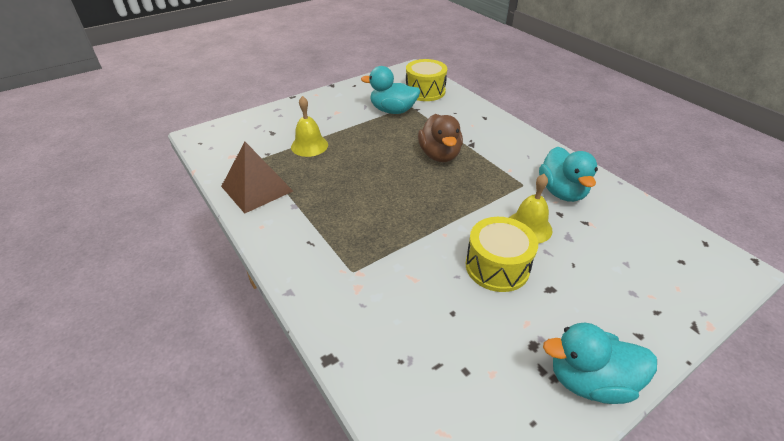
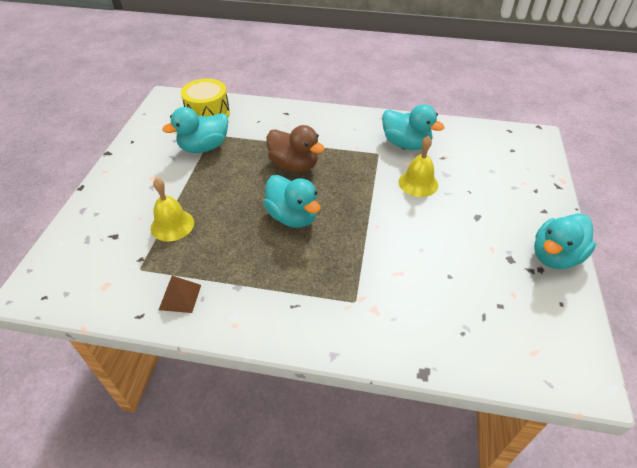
camera: 45 degrees left, 5 degrees up
(257, 188) = (180, 297): brown pyramid -> brown pyramid, size x0.55
(389, 187) = (292, 217): none -> turquoise duck
(497, 266) = (434, 224): yellow drum -> none

